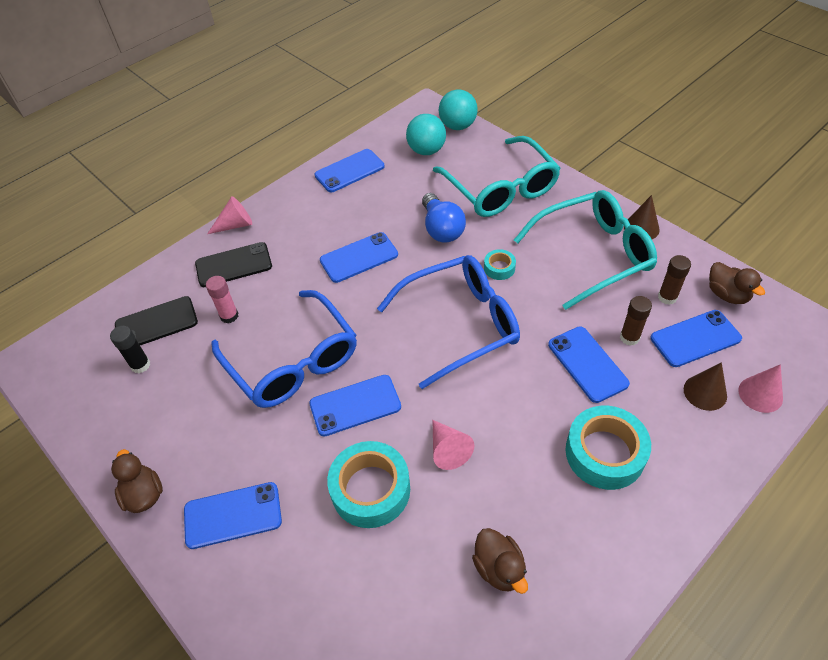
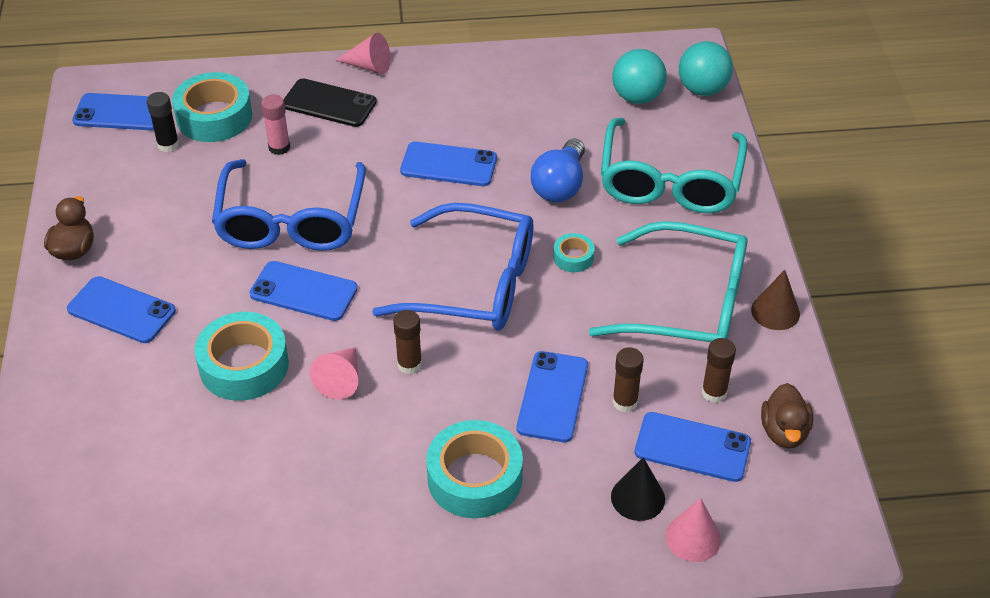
camera: 35 degrees right, 5 degrees down
(156, 323) = (214, 117): black phone -> turquoise tape
(349, 171) = (533, 74): blue phone -> blue phone (121, 113)
(480, 406) = (409, 364): none -> brown glue stick
(499, 568) = (278, 495): brown duck -> none
(705, 392) = (638, 498): brown cone -> black cone

